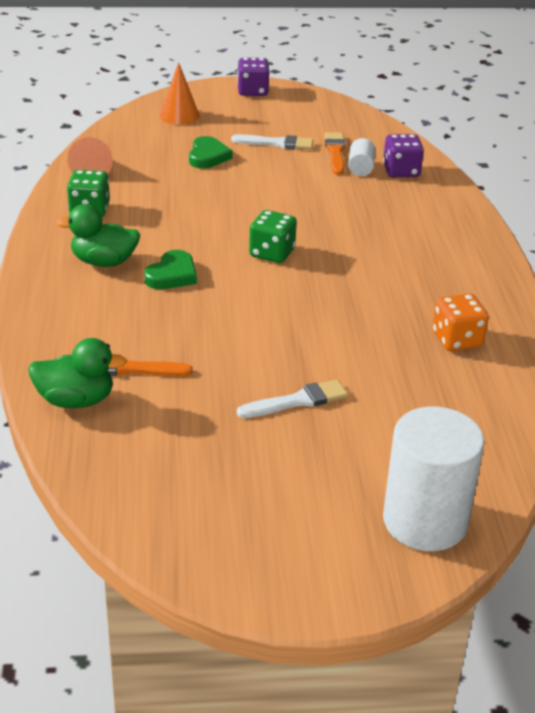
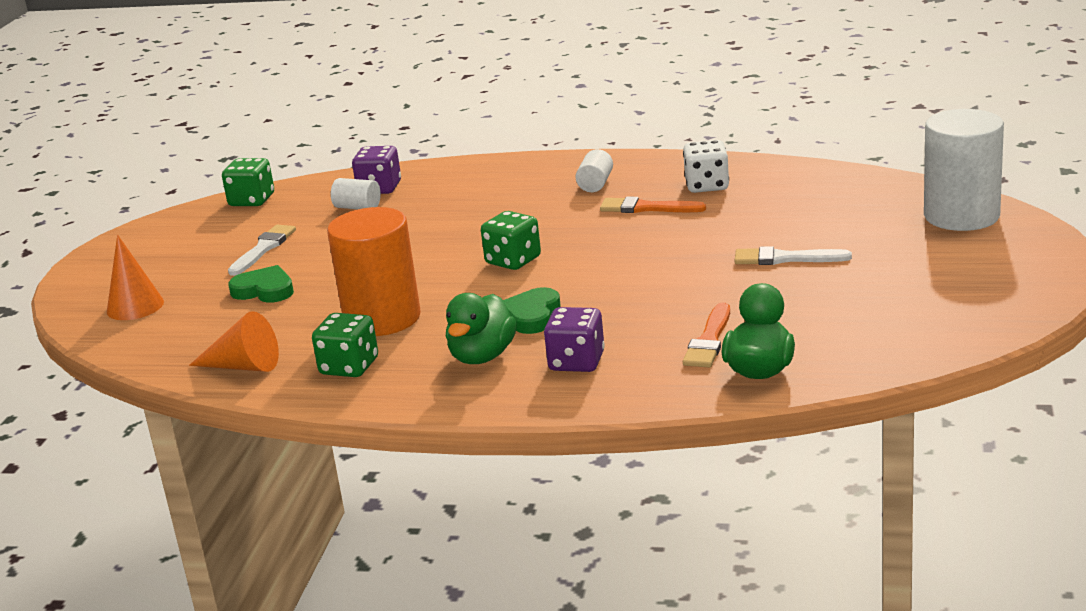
camera: 70 degrees left, 10 degrees down
(164, 210) = (382, 319): none -> orange cylinder
(172, 275) = (531, 315): green heart -> green heart turned 120 degrees counterclockwise
(252, 91) = (109, 258): purple dice -> purple dice (576, 362)
(297, 401) = (786, 258): white brush -> white brush turned 75 degrees counterclockwise
(335, 152) = (311, 218): orange brush -> orange brush (647, 208)
(363, 123) = (252, 200): none -> green dice
(441, 275) = (595, 184): none -> white cylinder
(457, 339) = (707, 186): orange dice -> white dice

